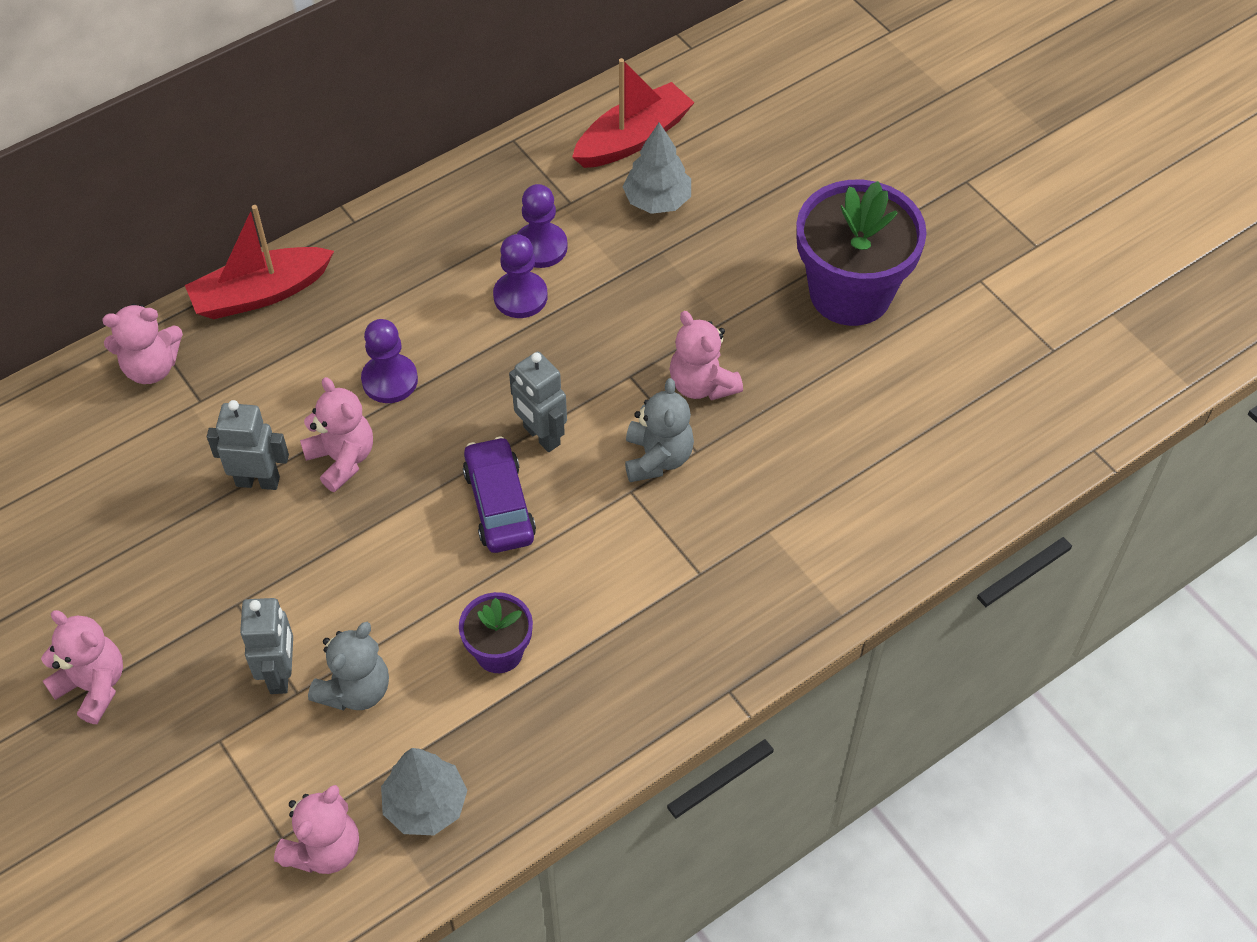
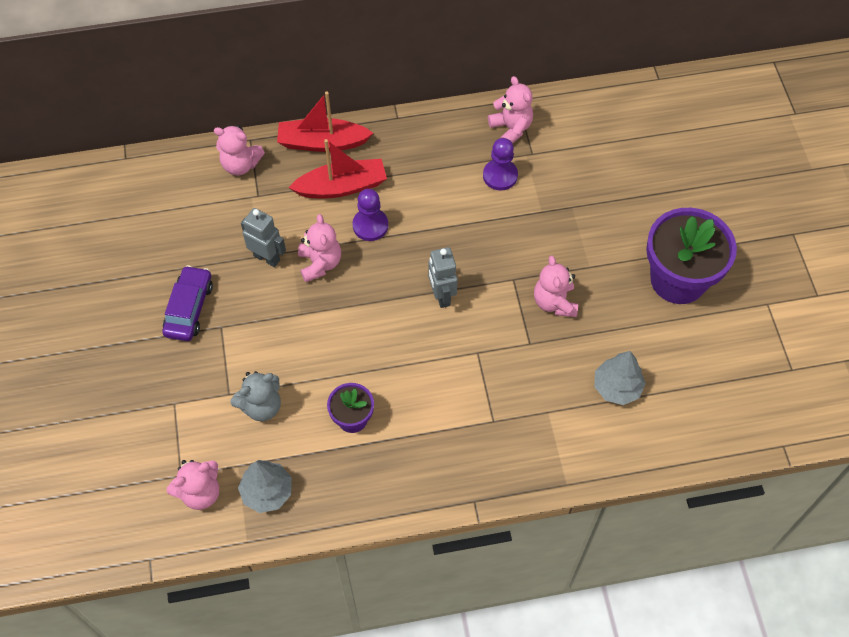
camera: 25 degrees right, 5 degrees up
(93, 686) = (123, 342): pink teddy bear -> pink teddy bear (511, 128)
(280, 674) = (225, 379): grey robot -> none
(499, 504) = (396, 328): purple car -> purple car (189, 308)
(520, 296) = (472, 203): purple pawn -> none
(633, 138) = (591, 126): red boat -> red boat (342, 187)
(657, 200) = (586, 172): grey tree -> grey tree (617, 387)
(657, 458) = (504, 338): grey teddy bear -> none

